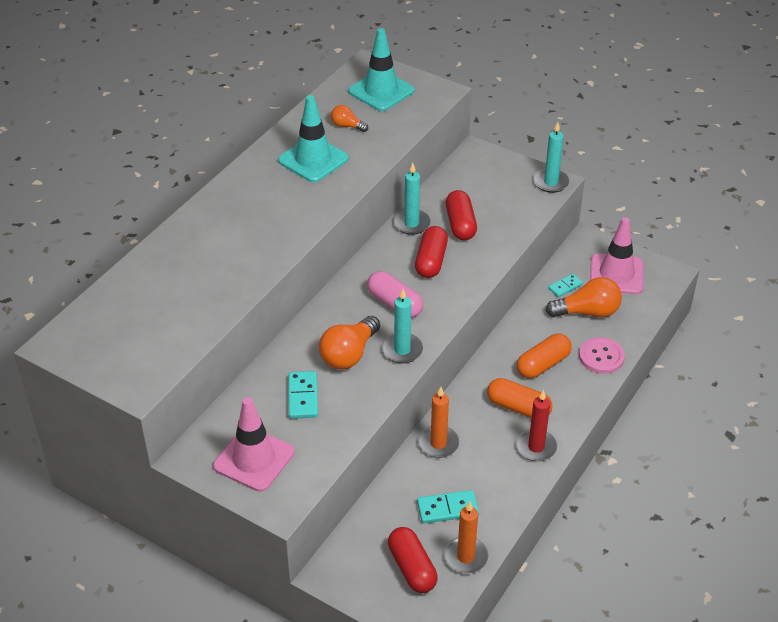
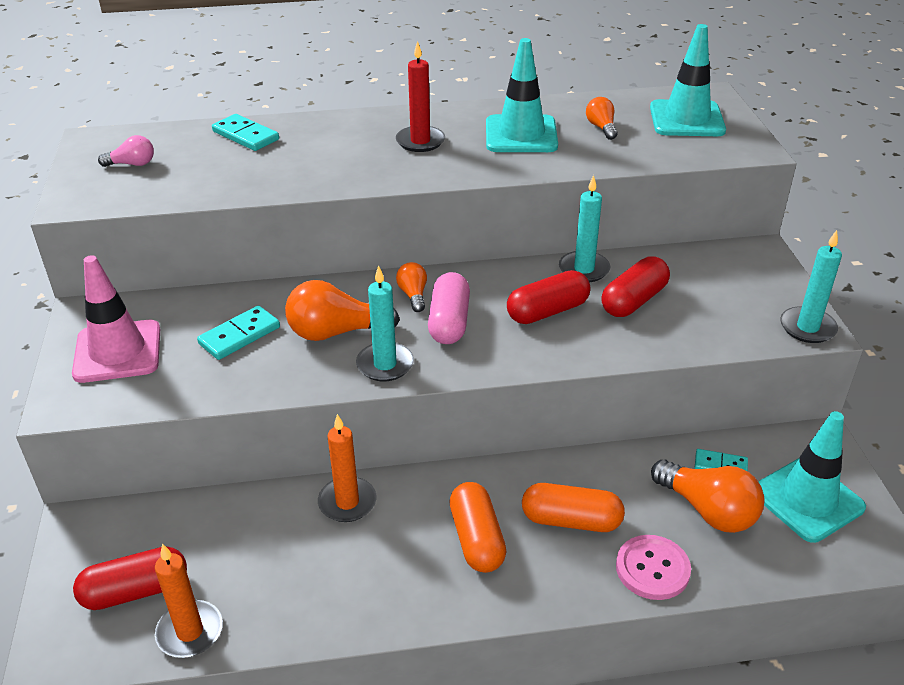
camera: 50 degrees right, 5 degrees down
(121, 339) = (132, 164): none -> pink light bulb
(352, 303) = (413, 295): none -> orange light bulb
(412, 568) = (135, 591): red capsule -> red capsule turned 45 degrees clockwise
(447, 508) = (254, 569): turquoise domino -> turquoise domino (246, 135)
(536, 447) = (430, 594): red candle -> red candle (420, 141)
(616, 274) = (807, 500): pink traffic cone -> turquoise traffic cone

